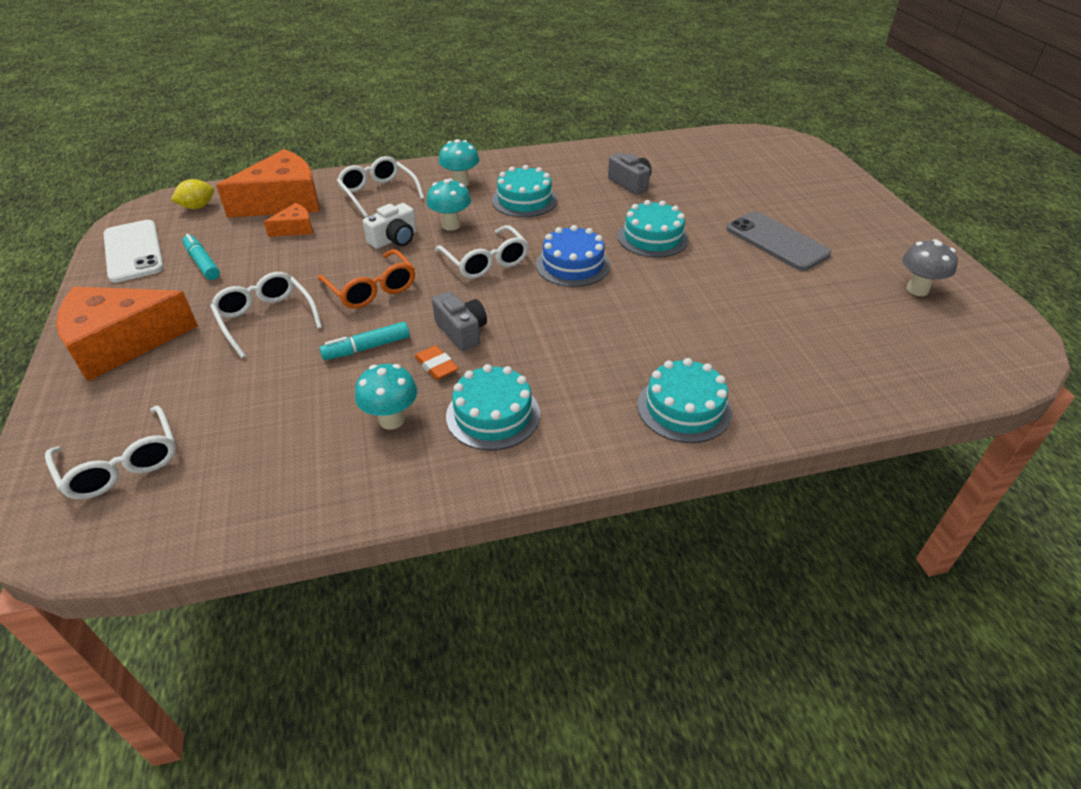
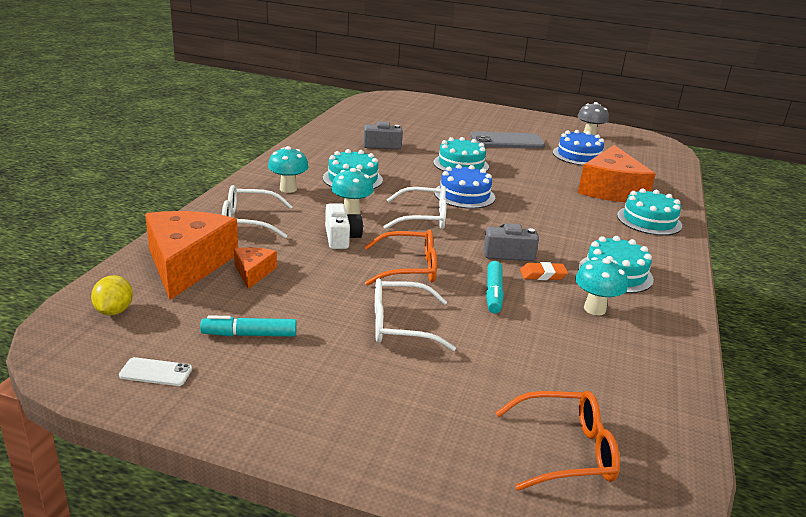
camera: 60 degrees left, 15 degrees down
(121, 343) = (353, 415): orange cheese -> orange cheese (611, 190)
(122, 464) = (565, 451): white glasses -> orange glasses
(133, 251) = (156, 372): white phone -> white phone, size x0.48
(823, 301) = (579, 155): none -> blue cake

